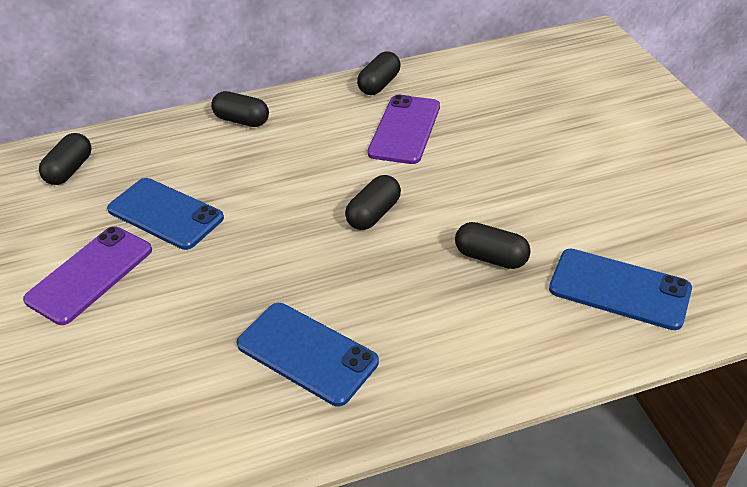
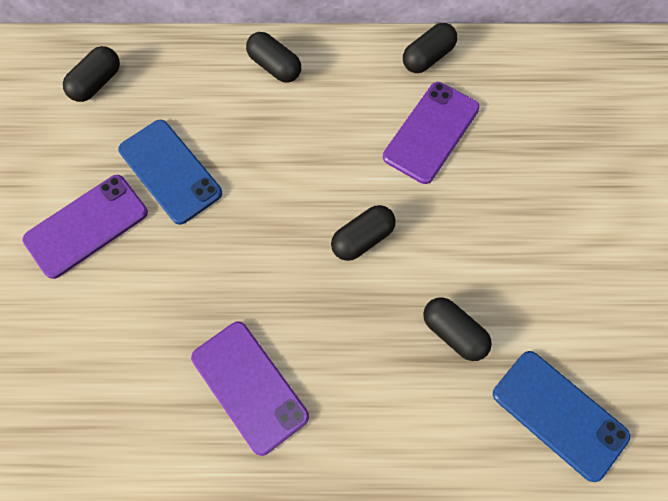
camera: 15 degrees right, 25 degrees up
(307, 353) = (249, 386): blue phone -> purple phone

